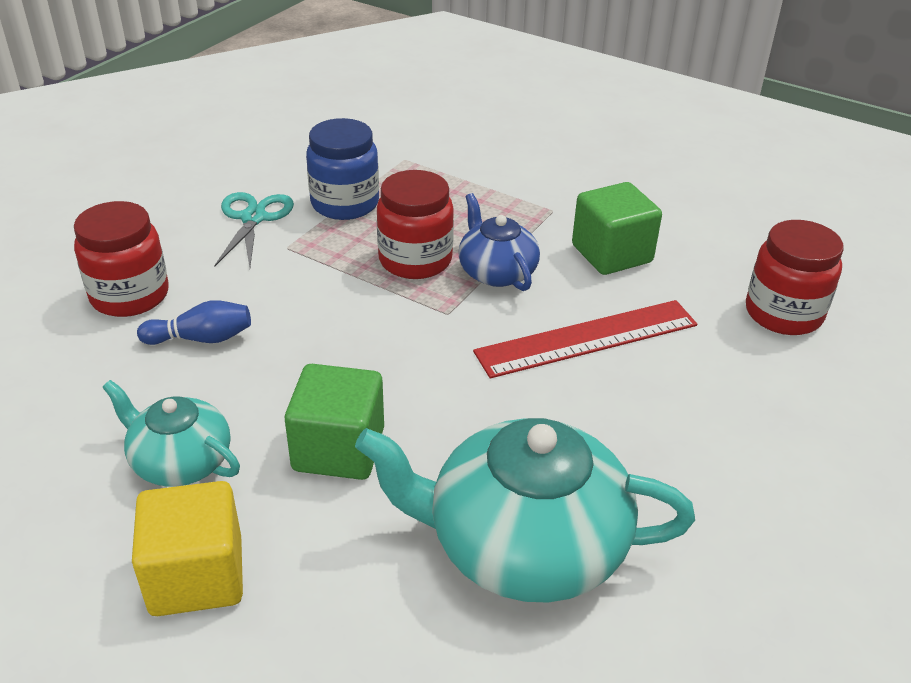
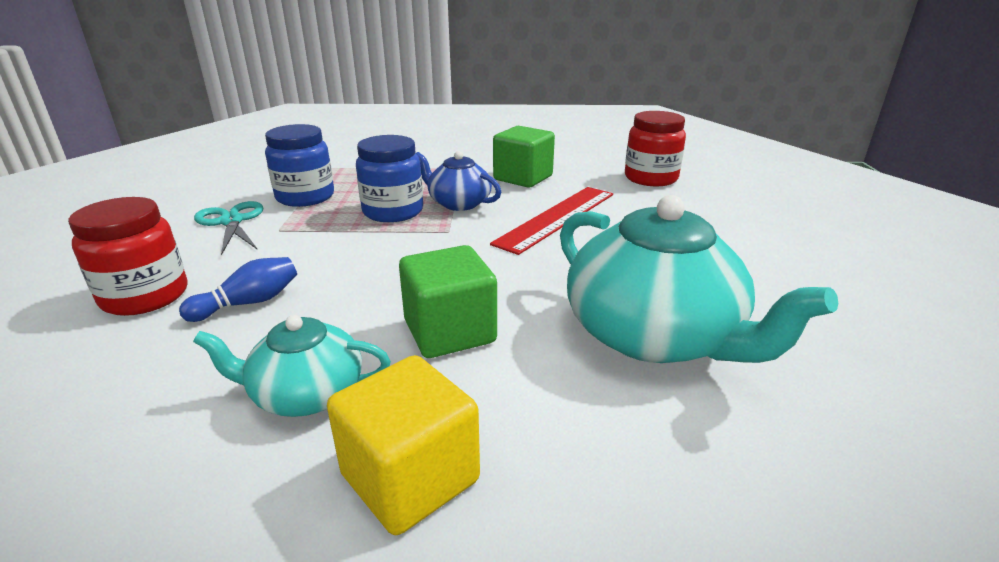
camera: 30 degrees left, 10 degrees down
(415, 260) = (393, 212): red jar -> blue jar
(523, 545) = (654, 336): turquoise teapot -> turquoise teapot turned 105 degrees counterclockwise

